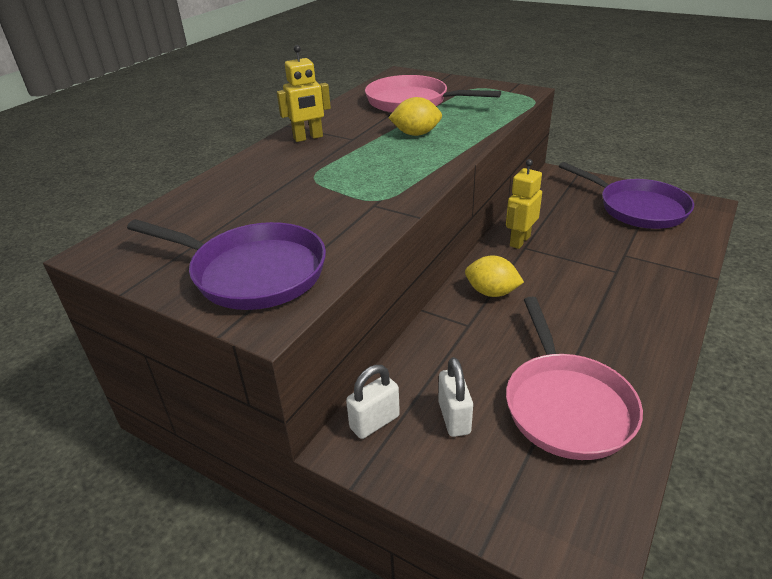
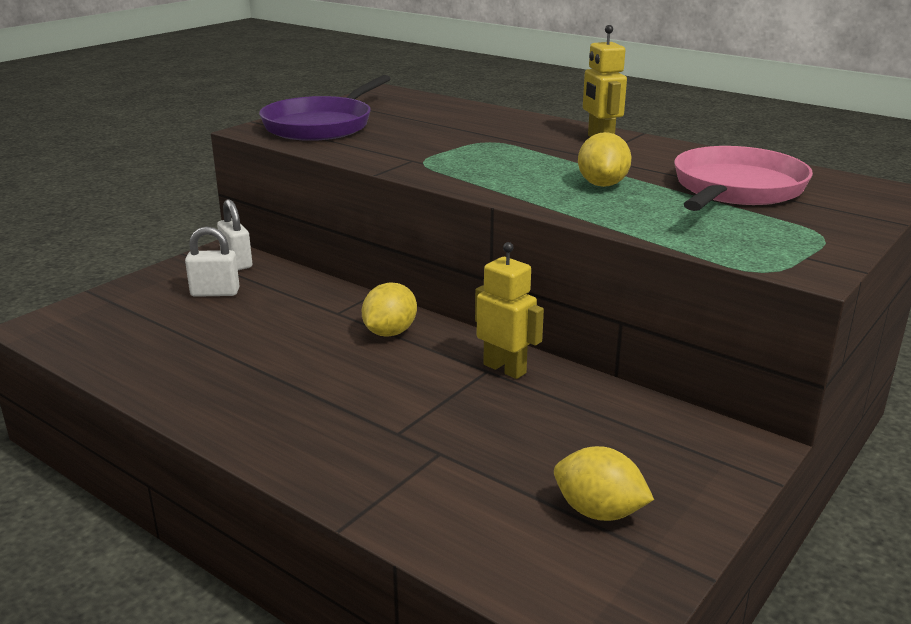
camera: 95 degrees right, 10 degrees down
(566, 405) = (186, 345): pink pan -> none
(637, 208) = (599, 512): purple pan -> yellow lemon

